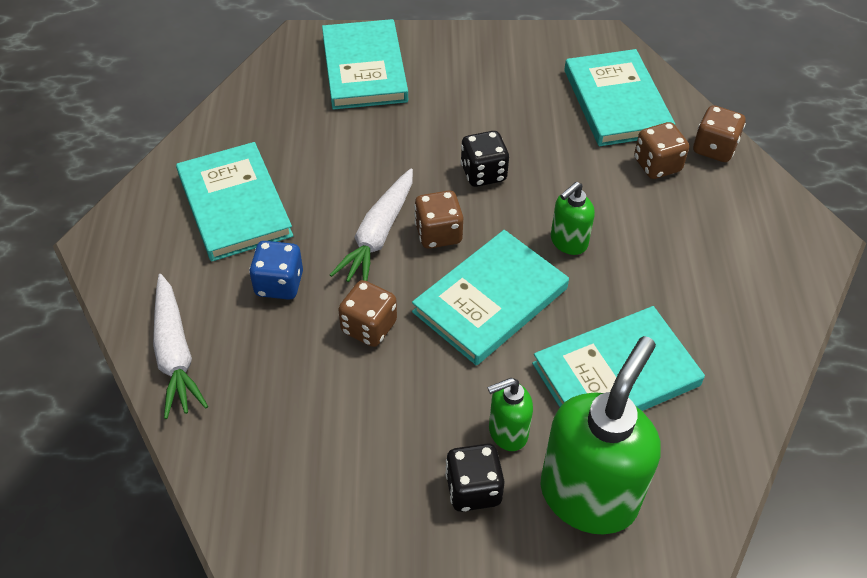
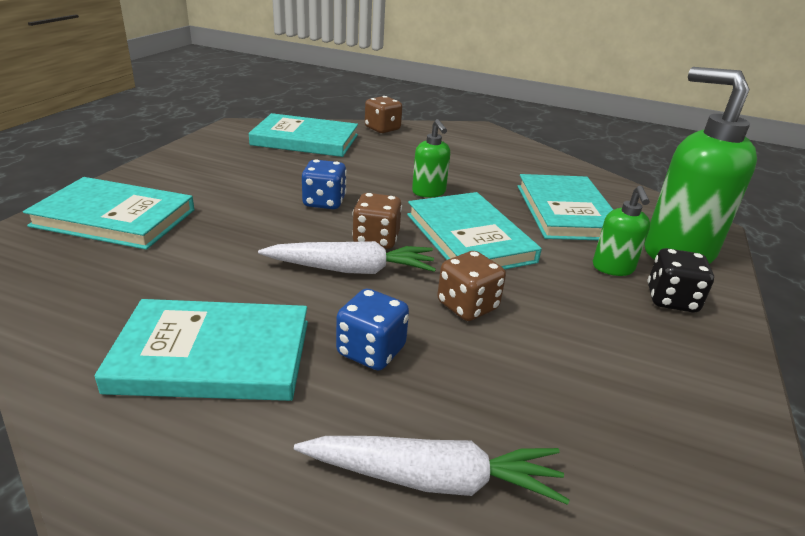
camera: 70 degrees left, 20 degrees down
(378, 235) = (351, 270): white carrot -> white carrot turned 45 degrees counterclockwise
(483, 173) = (324, 202): black dice -> blue dice
(657, 165) = (380, 146): brown dice -> none

